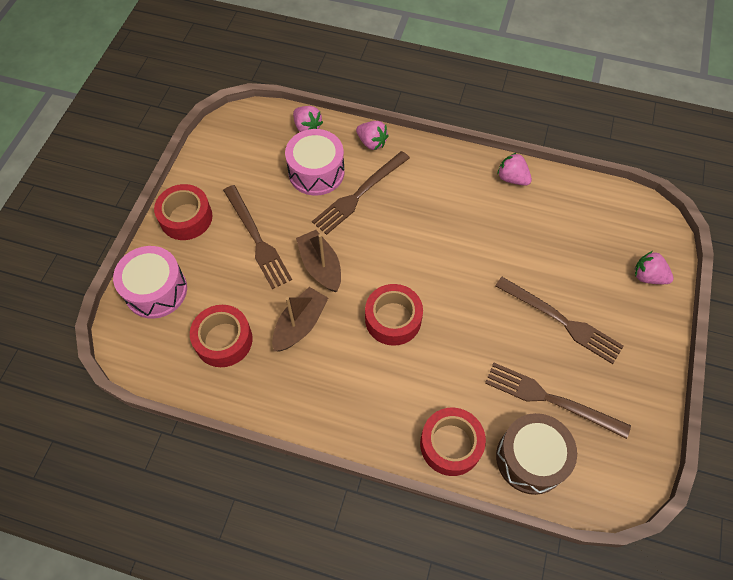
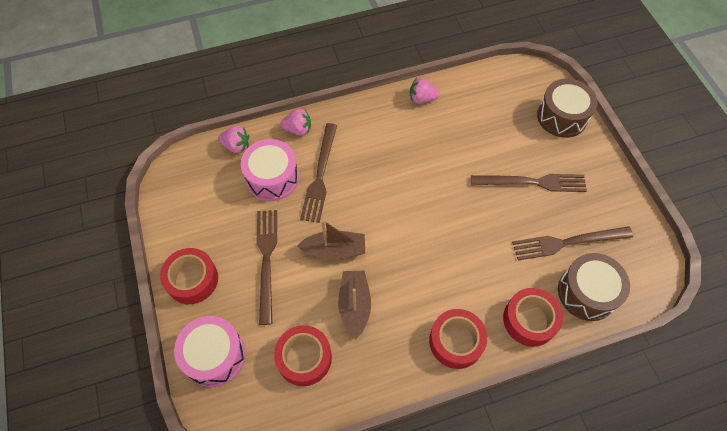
camera: 35 degrees left, 0 degrees up
(257, 239) = (266, 260): brown fork -> brown fork turned 120 degrees counterclockwise
(320, 266) = (334, 250): brown boat -> brown boat turned 150 degrees clockwise
(393, 319) = (419, 255): red tape -> red tape (456, 341)
(648, 276) = (562, 117): pink strawberry -> brown drum

